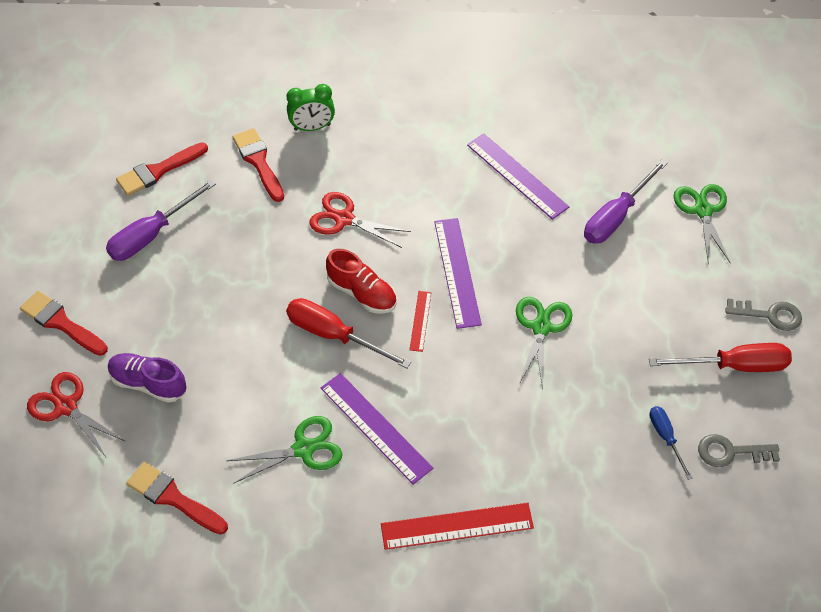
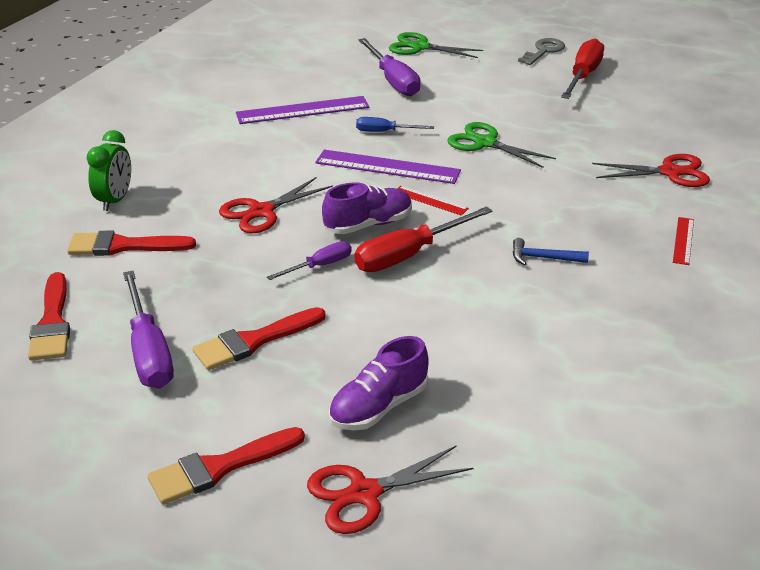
camera: 65 degrees left, 20 degrees down
(173, 497) = (561, 425): red brush -> red brush (253, 341)
(291, 285) = (320, 266): none -> purple screwdriver
(304, 449) = (544, 310): green scissors -> none
(362, 293) = (368, 225): red shoe -> purple shoe
(375, 427) = (543, 258): purple ruler -> blue hammer
(457, 526) = (683, 240): red ruler -> red ruler, size x0.52
(574, 490) = (670, 172): none -> red scissors
(665, 437) = (636, 120): blue screwdriver -> blue screwdriver (384, 132)
(731, 452) = (665, 99): grey key -> none

